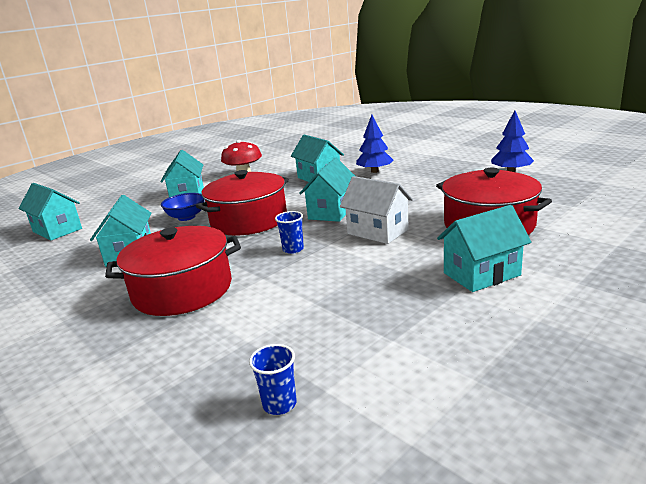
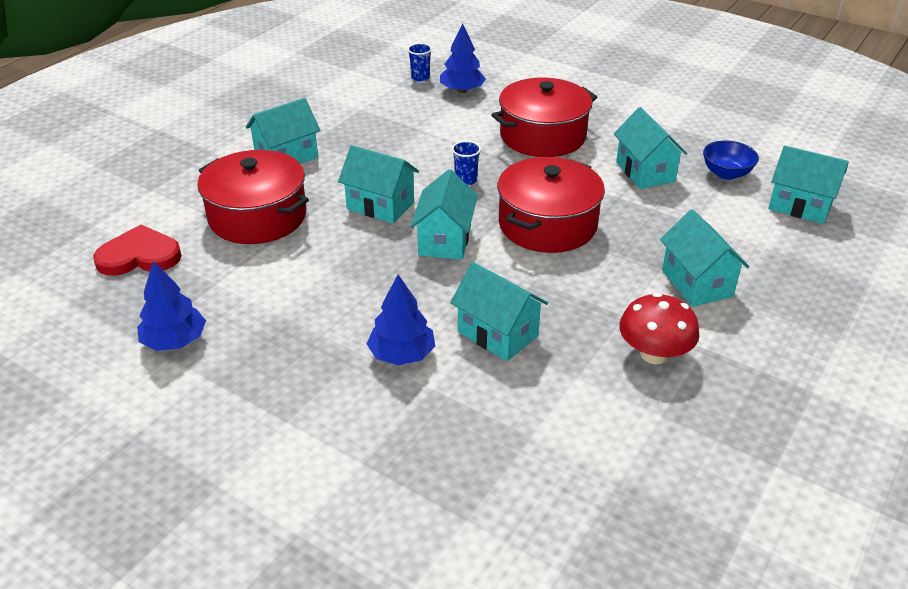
camera: 165 degrees right, 15 degrees up
(186, 217) = (642, 231): blue bowl -> blue bowl (726, 173)
(227, 367) = (462, 90): none -> blue tree
(377, 232) = (380, 205): white house -> turquoise house
(575, 202) = (139, 256): none -> red heart

